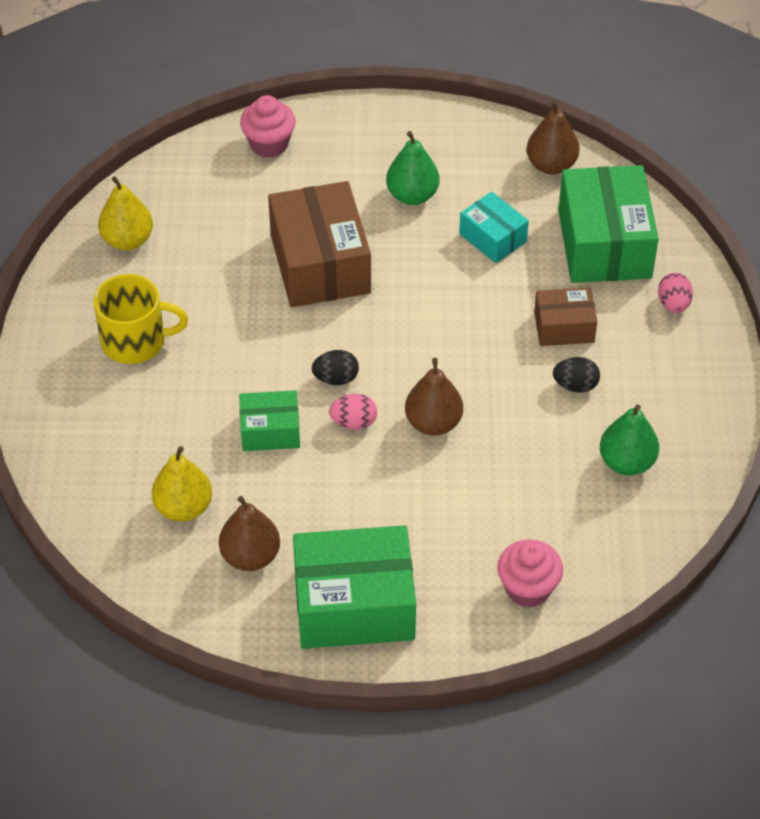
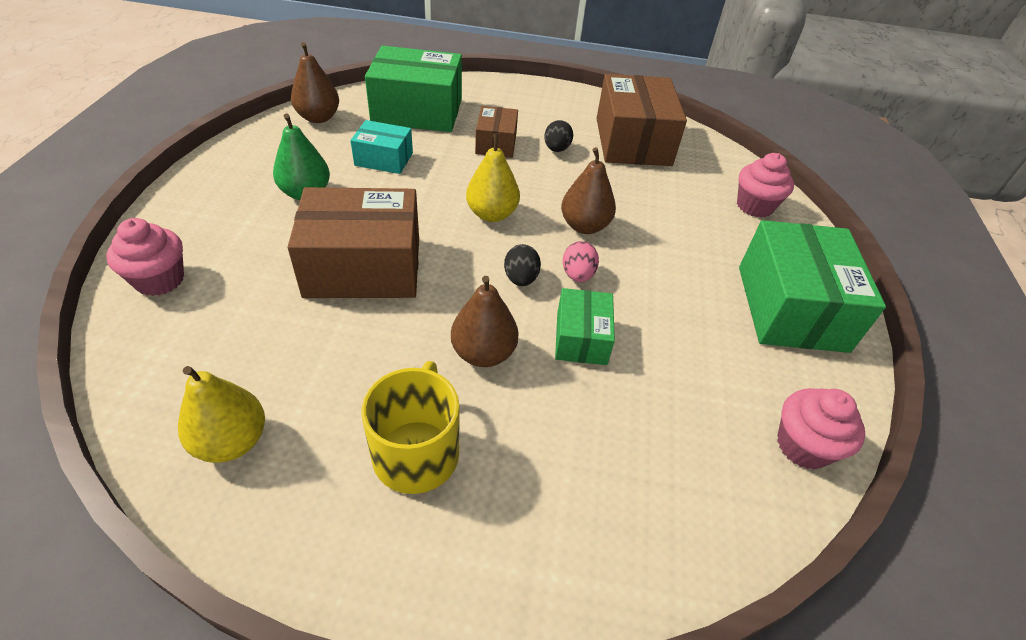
camera: 85 degrees left, 5 degrees down
(183, 507) = (685, 431): yellow pear -> yellow pear (492, 214)
(183, 592) = (803, 446): none -> pink cupcake
(250, 556) = (746, 377): brown pear -> brown pear (483, 353)
(493, 238) = (384, 159): turquoise box -> turquoise box turned 45 degrees clockwise
(626, 462) = (633, 141): green pear -> brown box
(673, 304) = (489, 96): pink egg -> none

